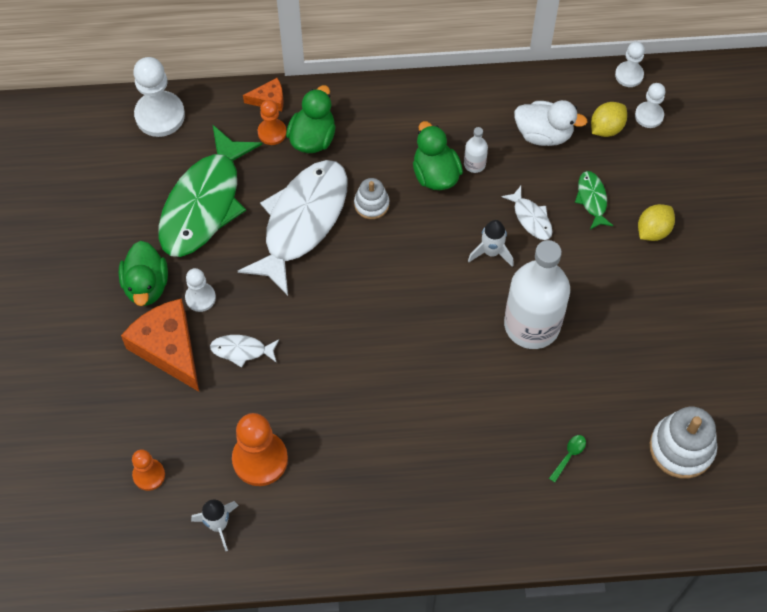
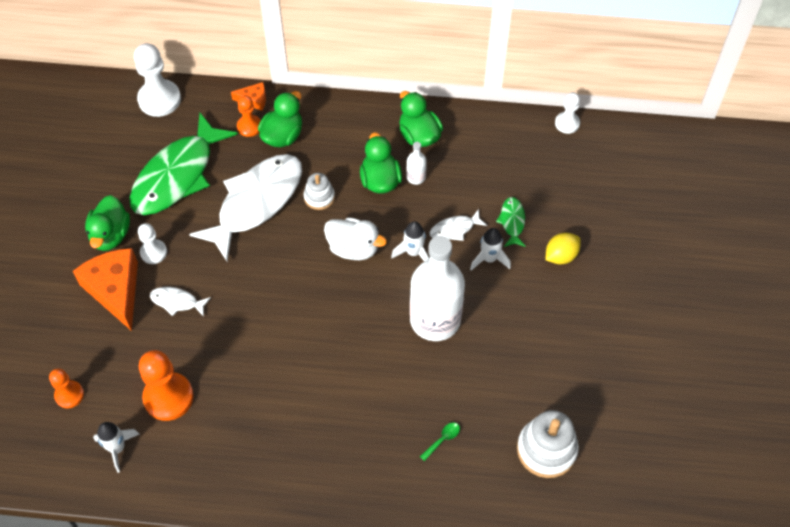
camera: 10 degrees right, 5 degrees down
(467, 114) = (419, 135): none -> green duck
(531, 218) = (454, 229): white fish -> white fish turned 90 degrees clockwise
(544, 134) = (482, 161): white duck -> white duck (353, 248)
(576, 246) = (489, 259): none -> white rocket
(606, 128) = (538, 164): yellow lemon -> none
(649, 115) = (577, 159): white pawn -> none

